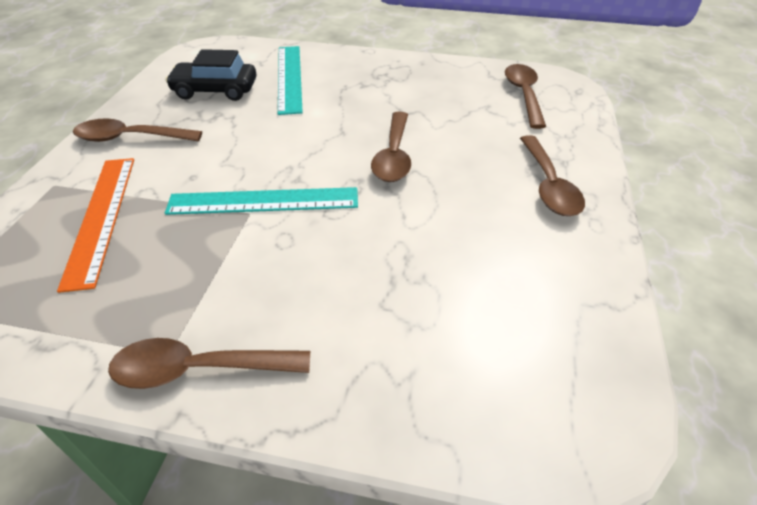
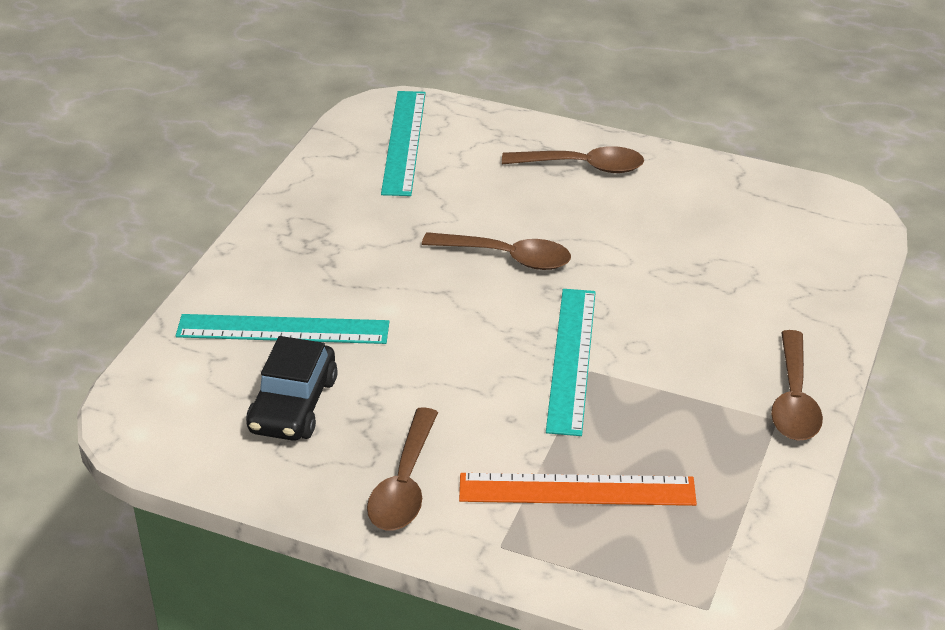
camera: 80 degrees left, 5 degrees down
(523, 95) = (403, 142): brown spoon -> turquoise ruler

